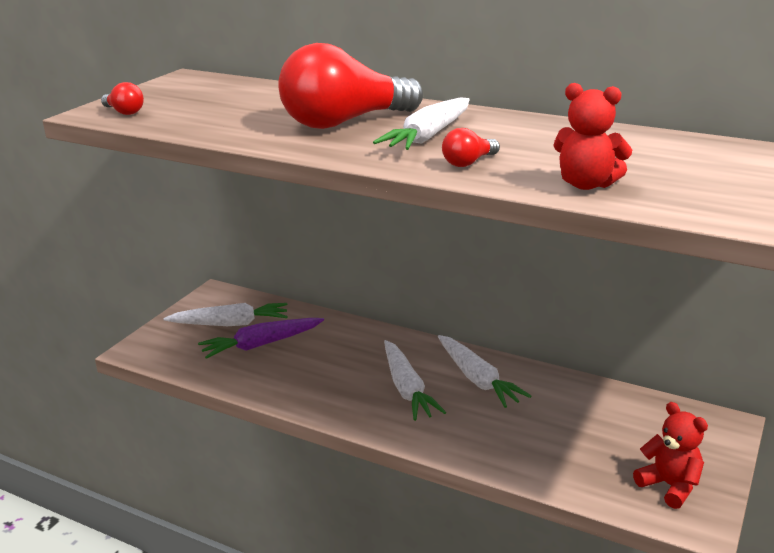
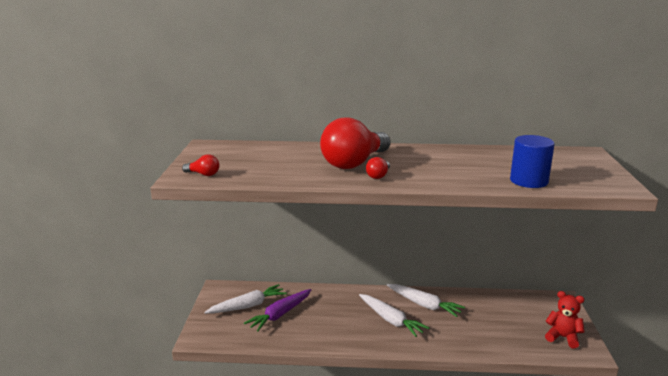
camera: 25 degrees left, 5 degrees down
(429, 136) = (413, 165): white carrot -> none
(468, 162) = (456, 178): red light bulb -> red light bulb (378, 176)
(586, 184) = (529, 181): red teddy bear -> blue cylinder

